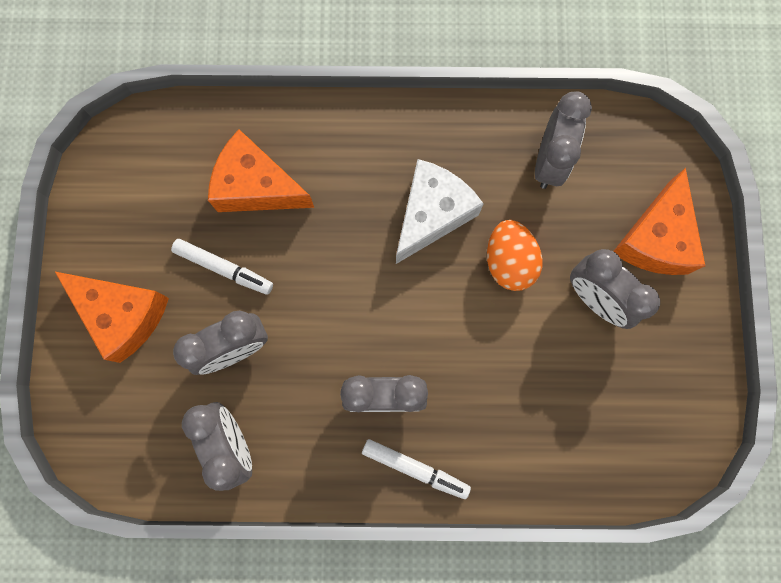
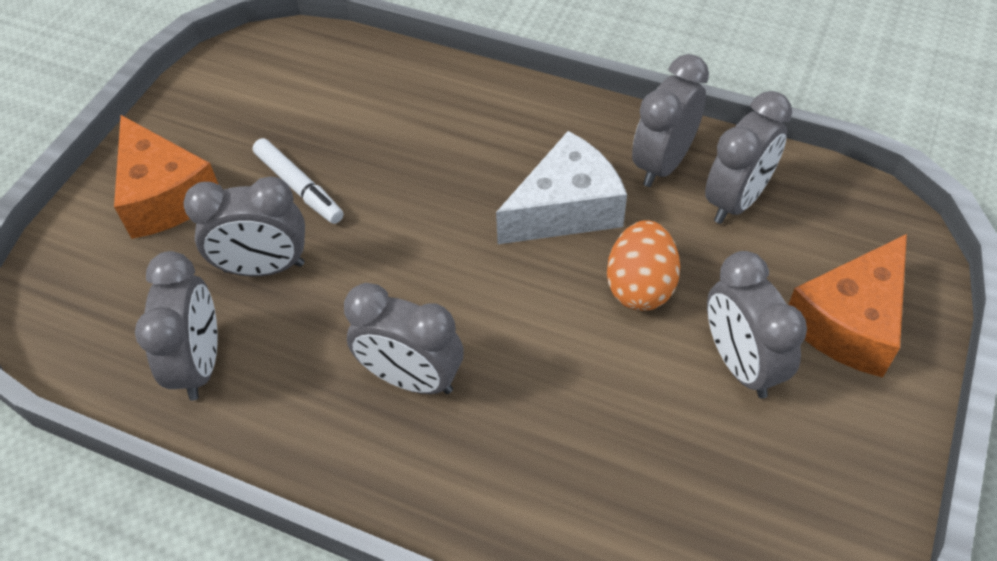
camera: 25 degrees right, 25 degrees down
(256, 186) = (379, 125): orange cheese -> none
(415, 468) = (407, 476): white marker -> none
(486, 146) = (663, 163): none -> grey clock

